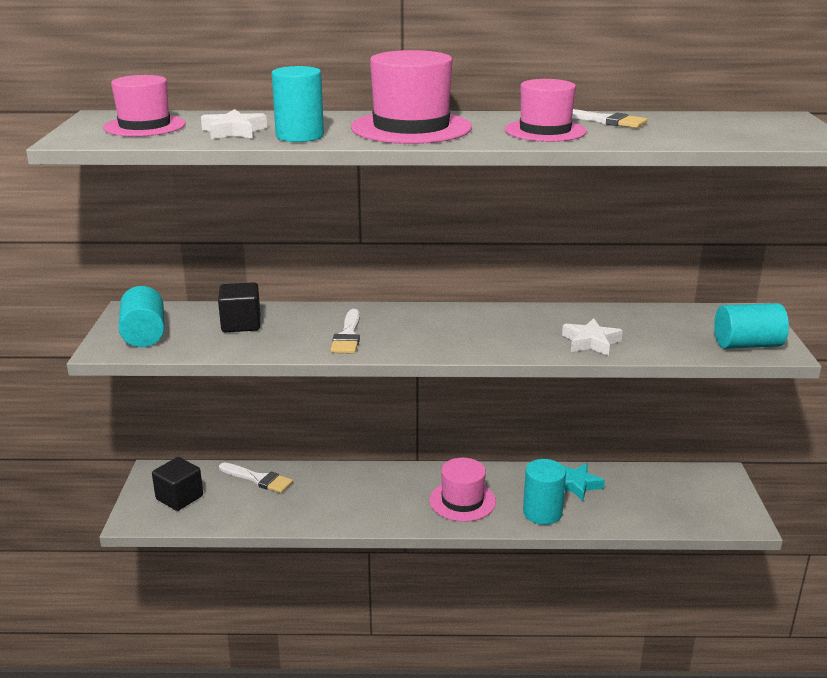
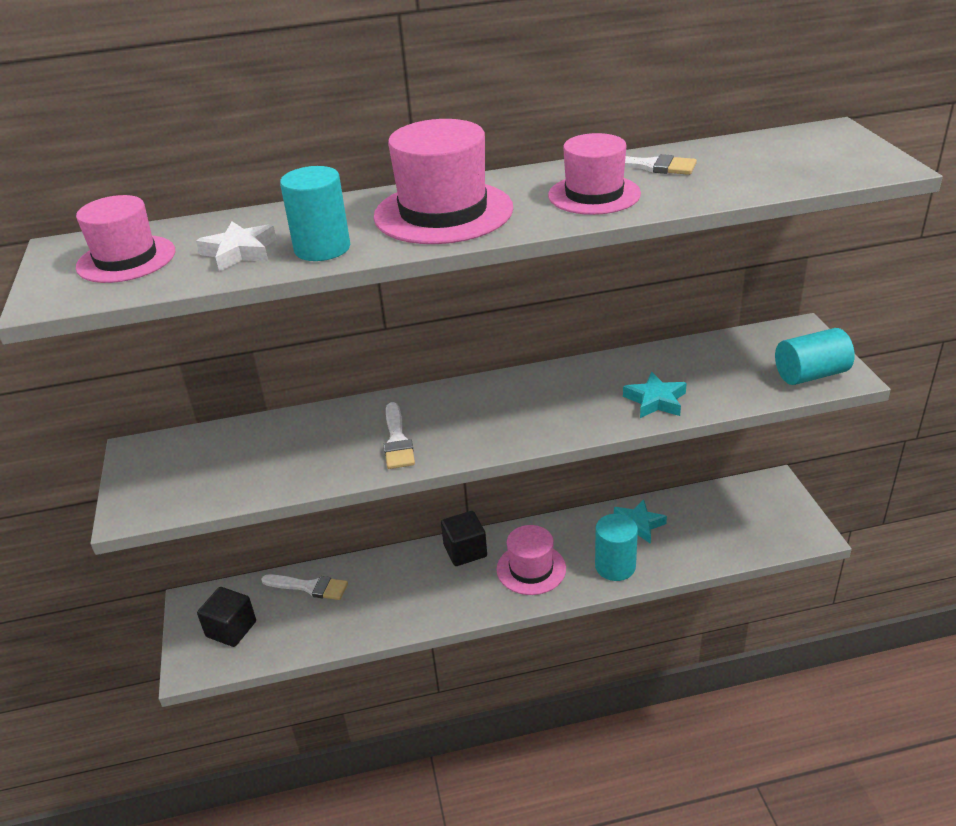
camera: 10 degrees left, 10 degrees up
(144, 335) = (166, 483): turquoise cylinder -> none
(241, 324) = (272, 446): black cube -> black cube (465, 551)
(591, 342) = (655, 400): white star -> turquoise star

